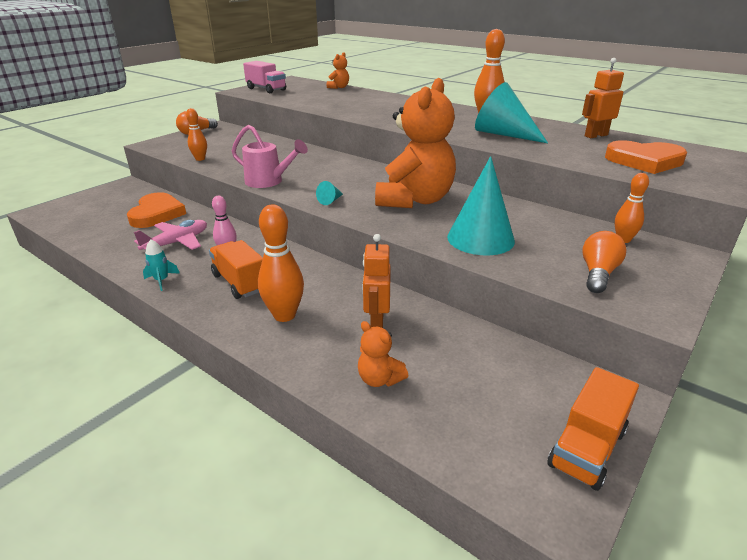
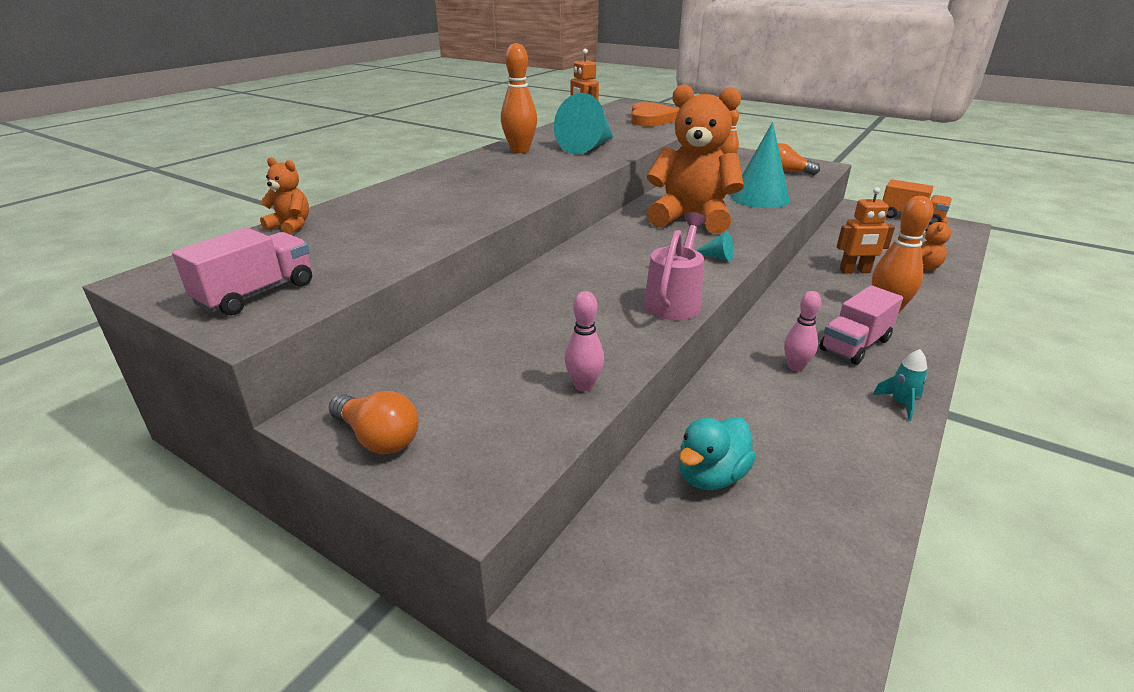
camera: 95 degrees left, 0 degrees up
(157, 214) = (711, 476): orange heart -> turquoise duck
(177, 243) = (799, 419): pink plane -> none
(200, 159) = (583, 385): orange bowling pin -> pink bowling pin
(240, 282) = (855, 345): orange truck -> pink truck

